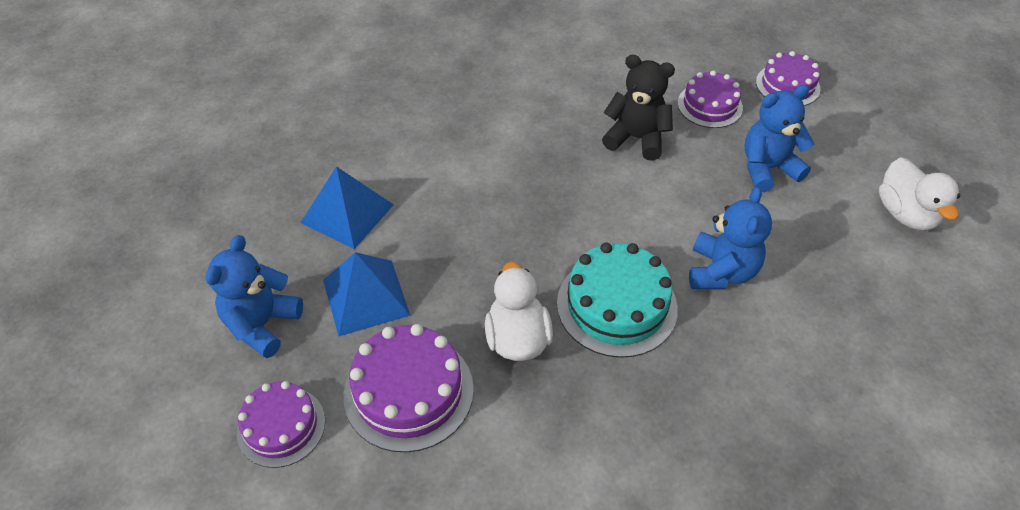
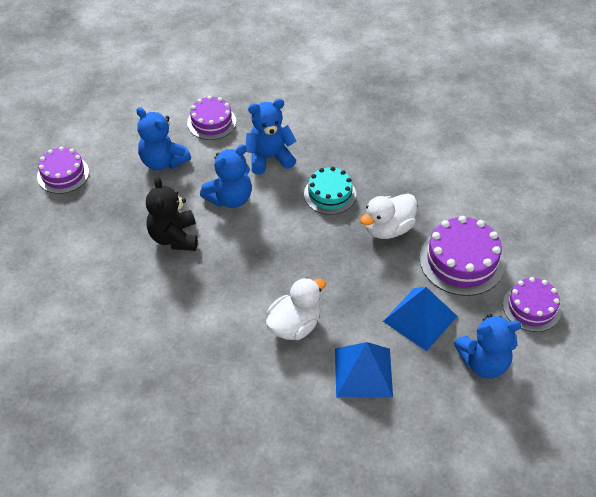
camera: 120 degrees left, 0 degrees up
(616, 305) = (330, 194): turquoise cake -> turquoise cake, size x0.65
(668, 205) = (230, 198): none -> blue teddy bear
(709, 105) = (112, 209): purple cake -> purple cake (211, 122)
(906, 214) = (165, 93): white duck -> white duck (294, 325)

